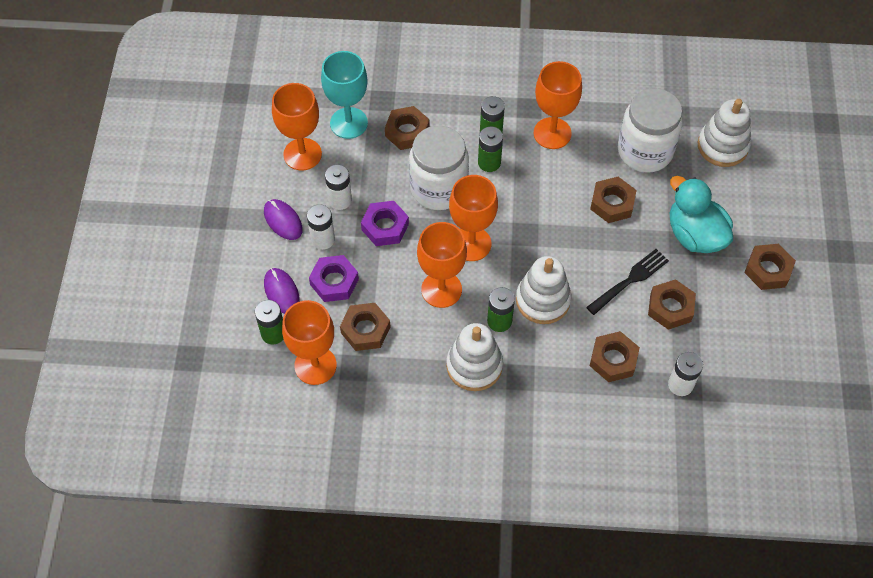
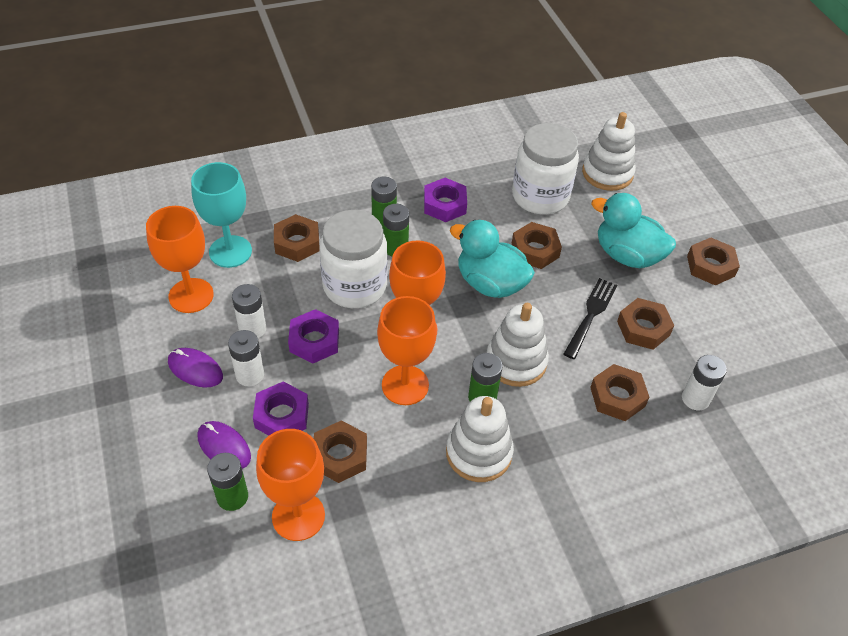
camera: 25 degrees left, 10 degrees down
(552, 133) = (444, 205): orange goblet -> purple nut
(556, 222) = (490, 283): none -> turquoise duck

